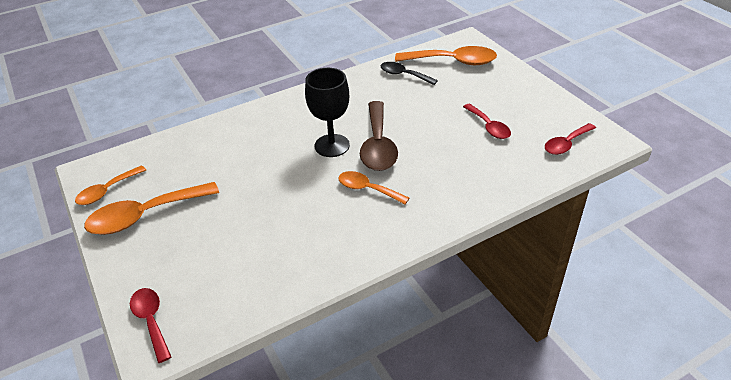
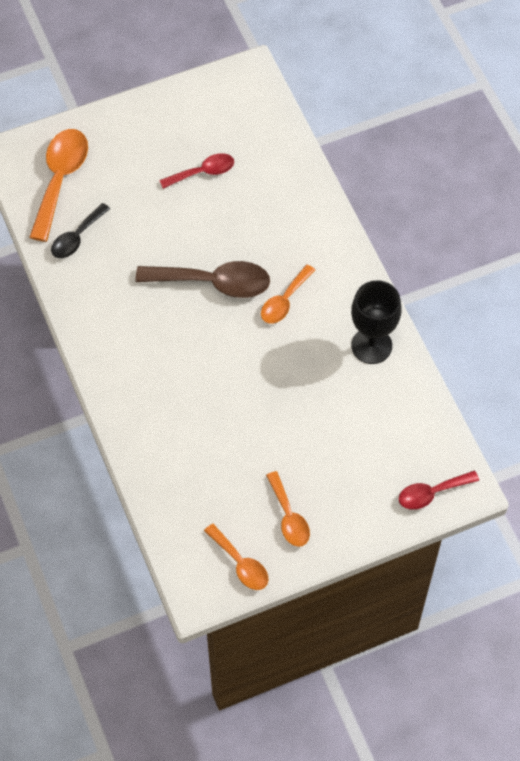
camera: 85 degrees left, 20 degrees up
(145, 215) = (289, 517): orange spoon -> orange spoon, size x0.60
(332, 145) = (204, 328): black goblet -> black goblet (371, 345)
(566, 144) = (247, 112): red spoon -> none

